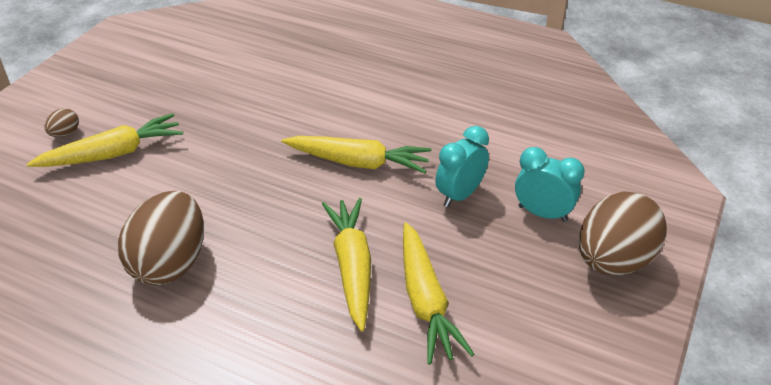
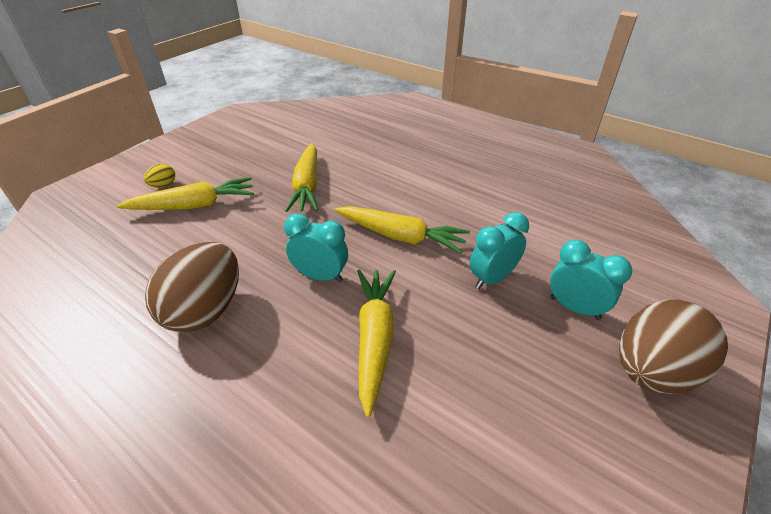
camera: 10 degrees right, 0 degrees up
(65, 134) = (163, 185): brown egg -> yellow egg
(282, 214) = (320, 276): none -> turquoise clock
(425, 301) = (443, 388): yellow carrot -> yellow carrot (307, 185)

